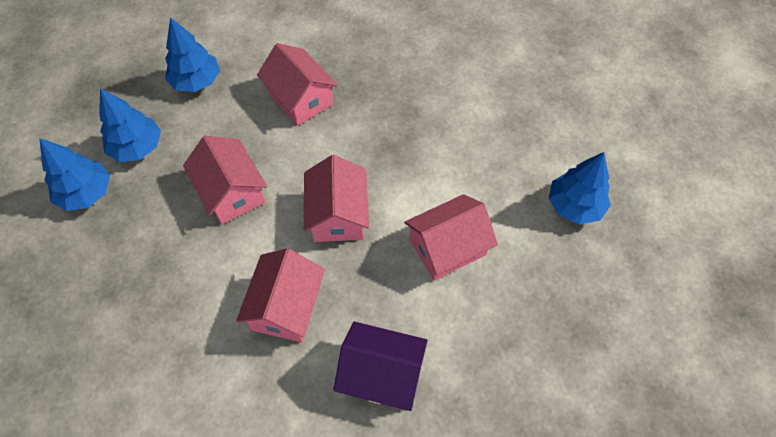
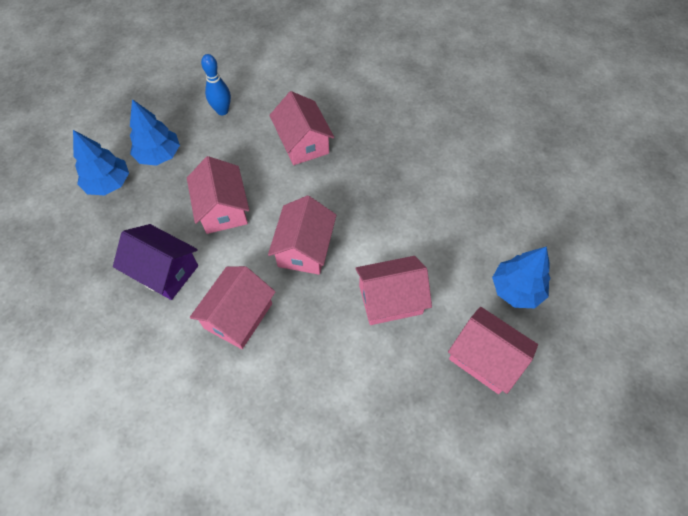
camera: 15 degrees right, 0 degrees up
(196, 81) = (222, 111): blue tree -> blue bowling pin
(381, 374) = (300, 394): purple house -> purple house (164, 271)
(564, 285) = (485, 358): none -> pink house

